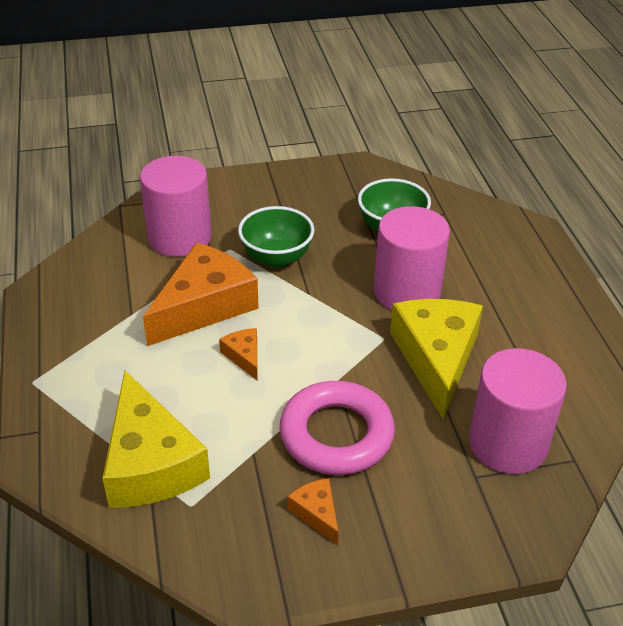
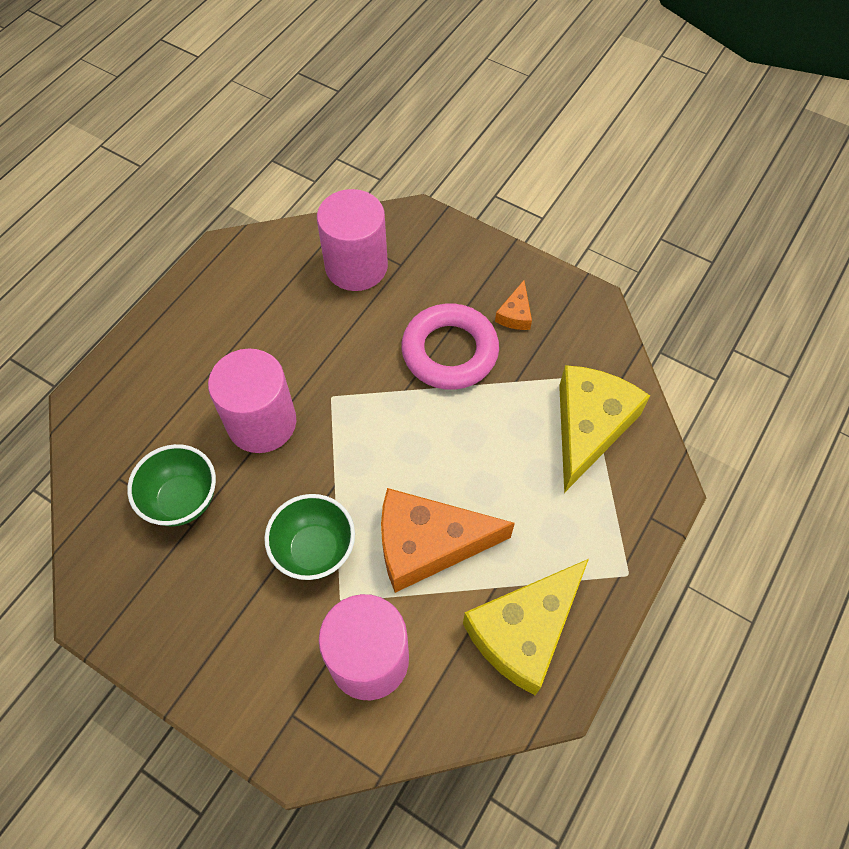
camera: 135 degrees left, 20 degrees up
(244, 356) = (446, 464): orange cheese -> none
(436, 358) = (318, 352): yellow cheese -> yellow cheese (524, 631)

